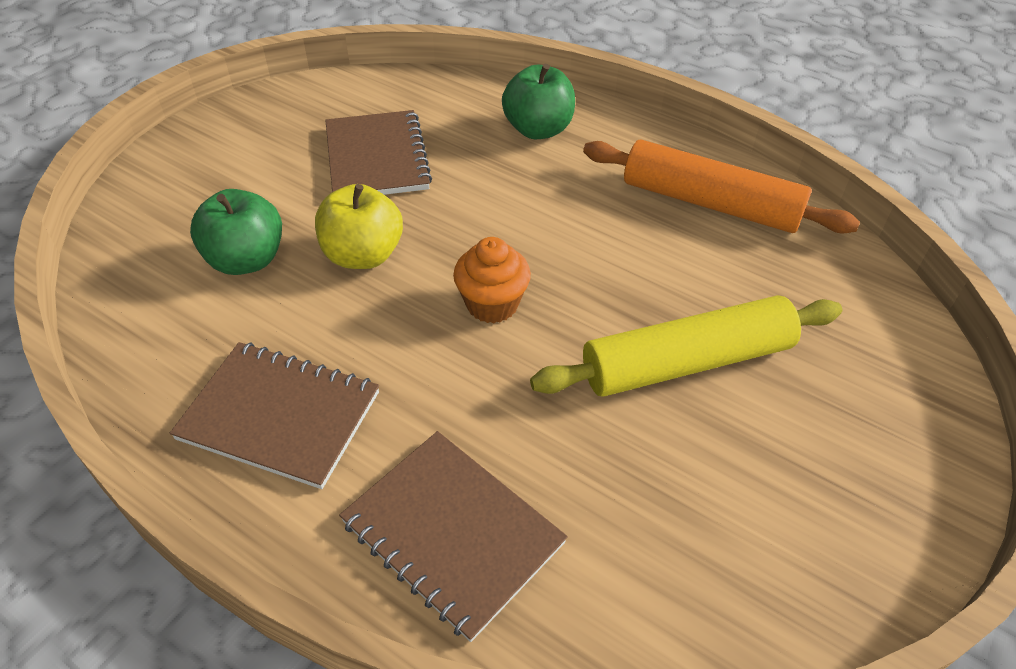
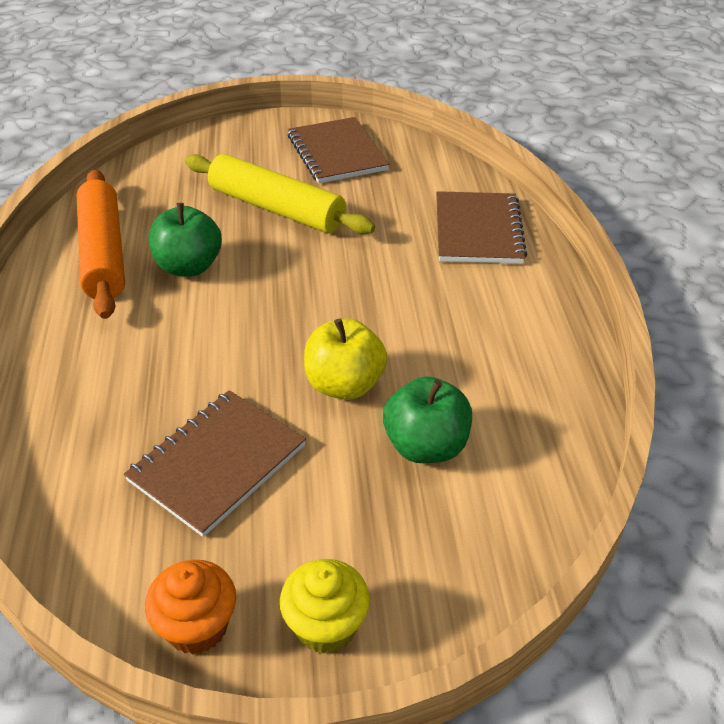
camera: 130 degrees left, 5 degrees down
(206, 143) = (326, 626): none -> yellow cupcake
(279, 416) = (507, 327): brown notebook -> brown notebook (337, 153)
(492, 304) = (317, 297): orange cupcake -> orange cupcake (197, 626)
(538, 129) = (73, 384): green apple -> green apple (189, 267)

